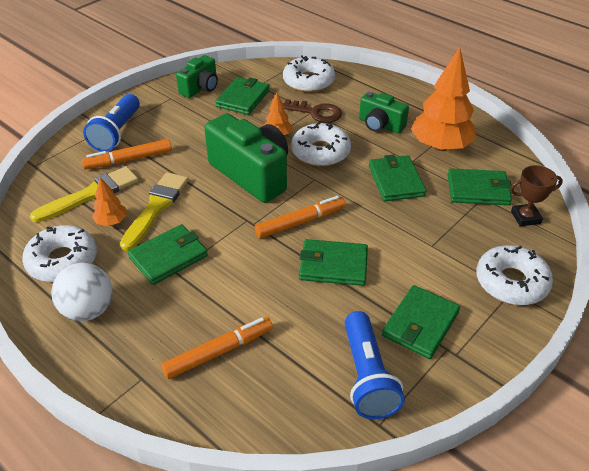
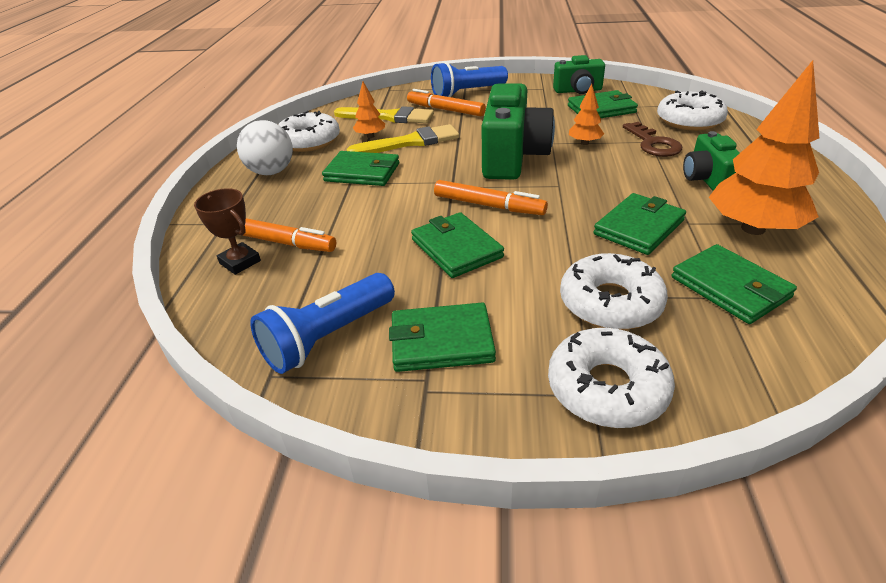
camera: 55 degrees right, 5 degrees down
(320, 152) = (602, 171): white donut -> white donut (610, 303)
(525, 217) = (751, 349): brown trophy -> brown trophy (240, 262)

